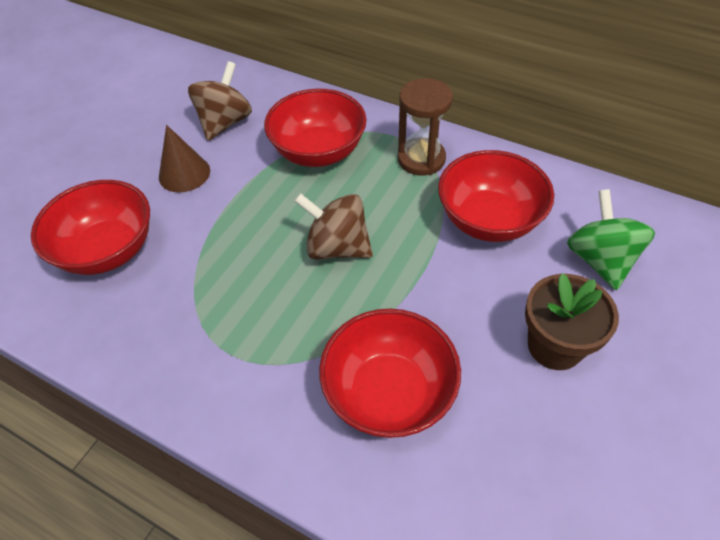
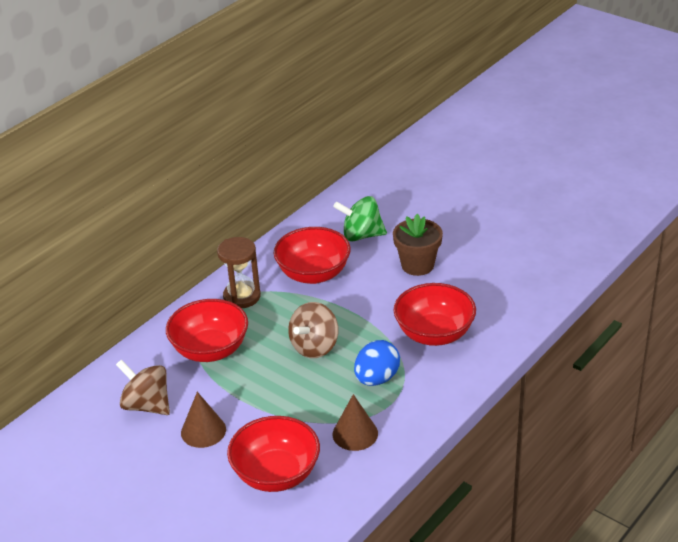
camera: 80 degrees left, 15 degrees down
(171, 319) = (355, 433): none -> brown cone
(279, 328) = (377, 379): none -> blue egg

